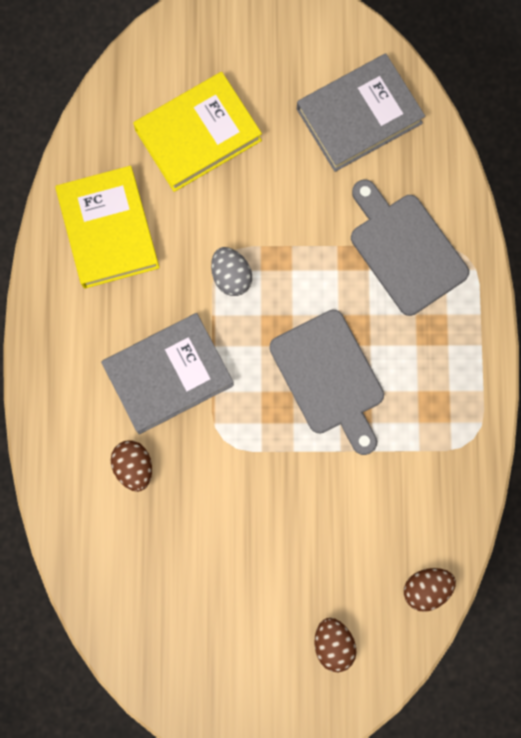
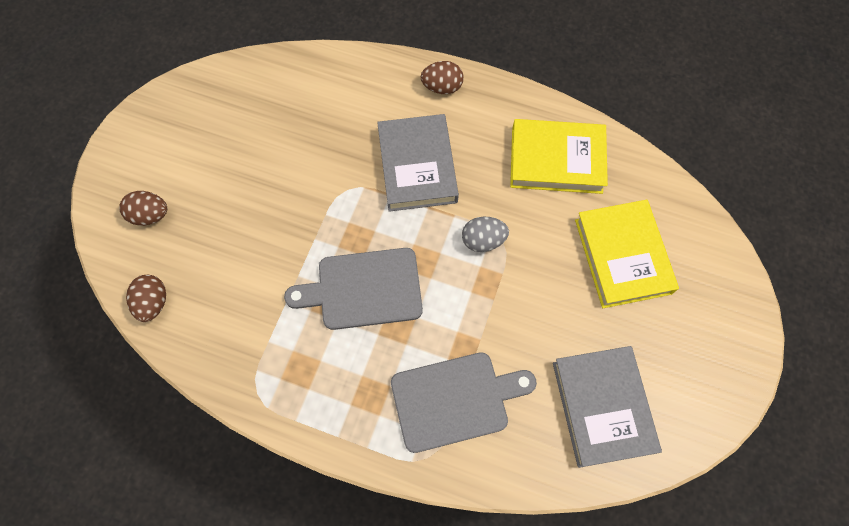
camera: 110 degrees right, 10 degrees down
(134, 467) = (354, 120): brown egg -> brown egg (442, 87)

